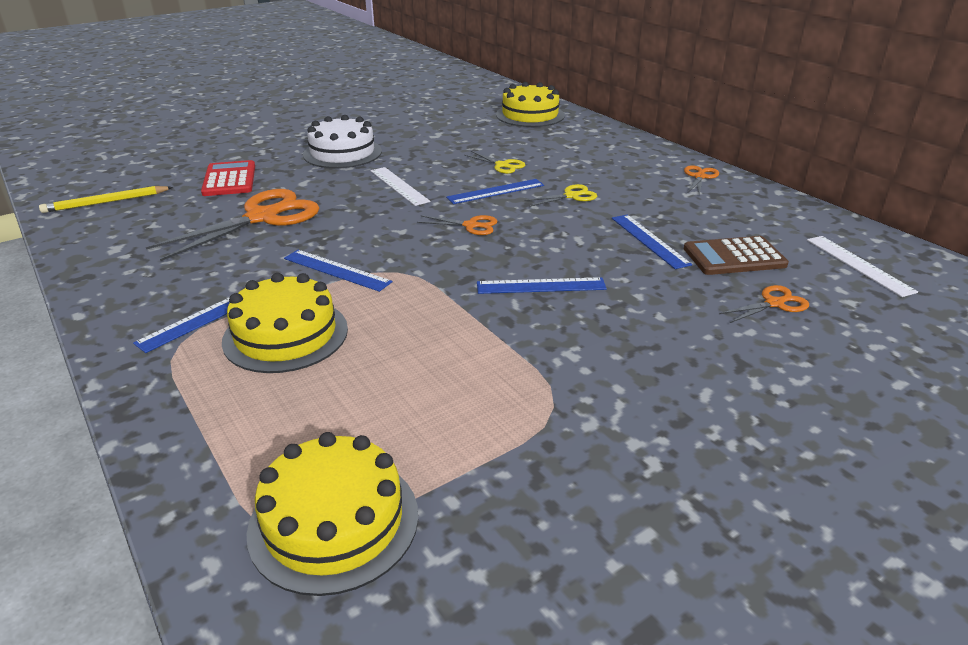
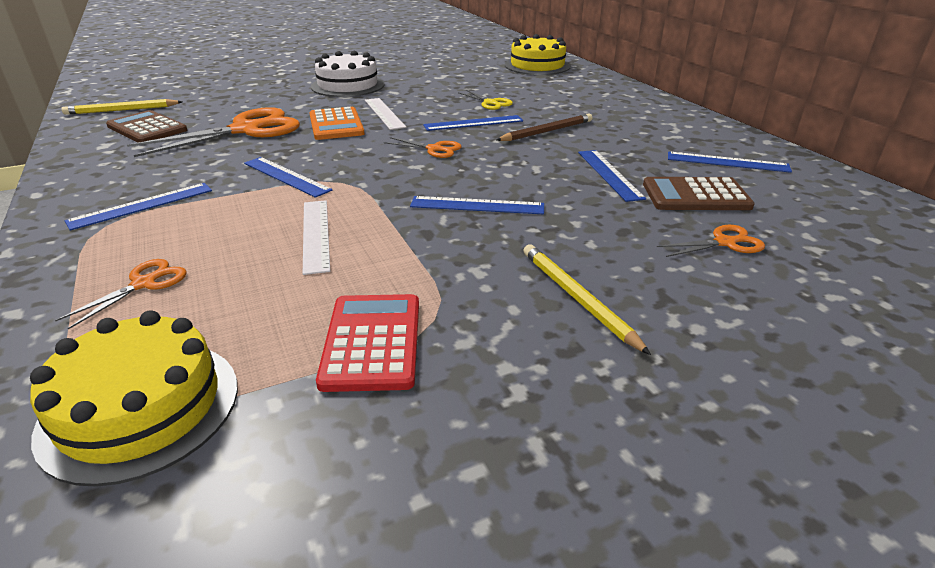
camera: 10 degrees right, 0 degrees up
(150, 224) = (147, 128): none -> brown calculator
(229, 179) = (236, 100): red calculator -> red calculator (372, 342)
(285, 335) = (205, 226): yellow cake -> none
(355, 204) = (336, 125): none -> orange calculator
(572, 196) = (546, 131): yellow scissors -> brown pencil
(669, 372) = (577, 298): none -> yellow pencil
(700, 177) = (686, 123): orange scissors -> orange scissors (144, 283)
(750, 218) = (727, 162): none -> blue ruler
(858, 265) = (837, 214): white ruler -> white ruler (315, 234)

